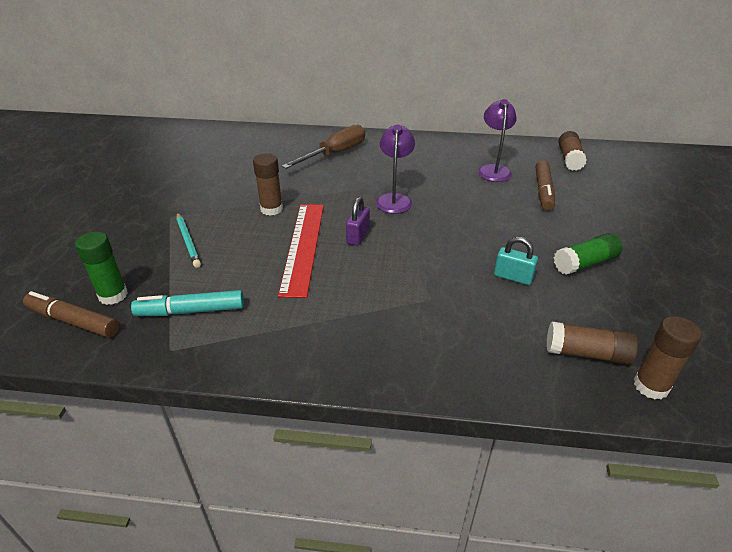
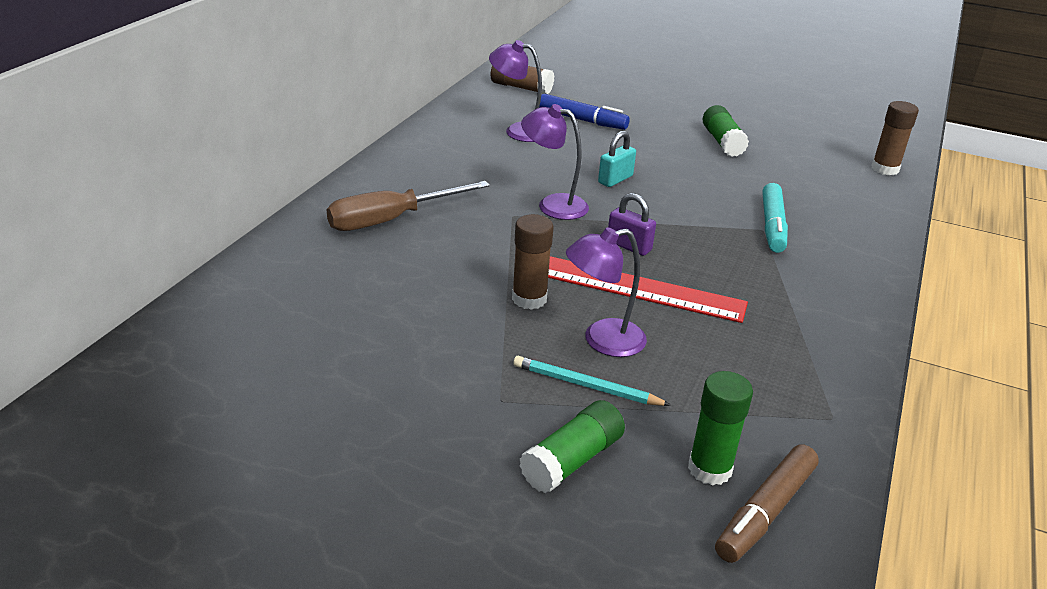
camera: 75 degrees left, 5 degrees down
(120, 246) = (572, 461): none -> green glue stick
(188, 241) = (586, 385): turquoise pencil -> turquoise pencil turned 150 degrees counterclockwise
(191, 311) = (758, 395): turquoise marker -> turquoise marker (772, 226)
(235, 240) = (602, 341): none -> purple lamp
(335, 154) = (391, 220): brown screwdriver -> brown screwdriver turned 90 degrees counterclockwise
(513, 277) = (735, 180): turquoise padlock -> turquoise padlock (615, 179)
(543, 191) = (582, 120): brown marker -> blue marker
(586, 353) = (847, 180): brown glue stick -> none

